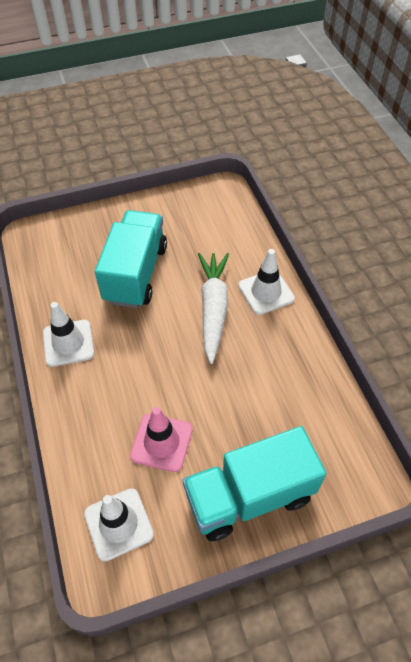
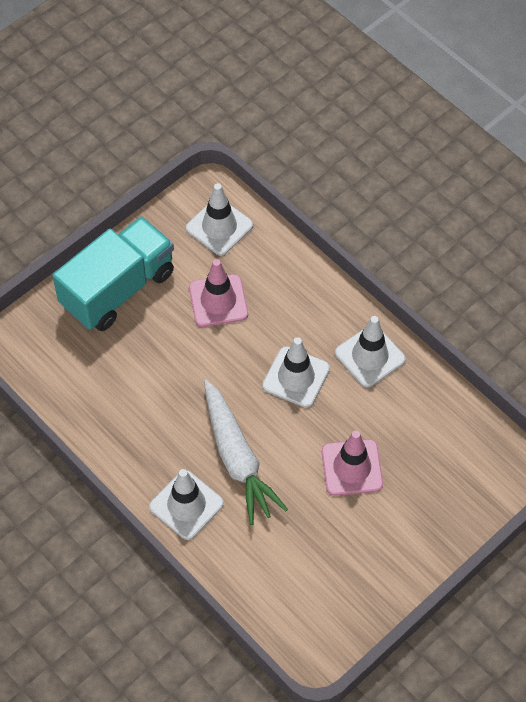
camera: 155 degrees right, 5 degrees up
(135, 273) = (352, 467): turquoise truck -> pink traffic cone
(135, 349) = (296, 377): none -> white traffic cone

